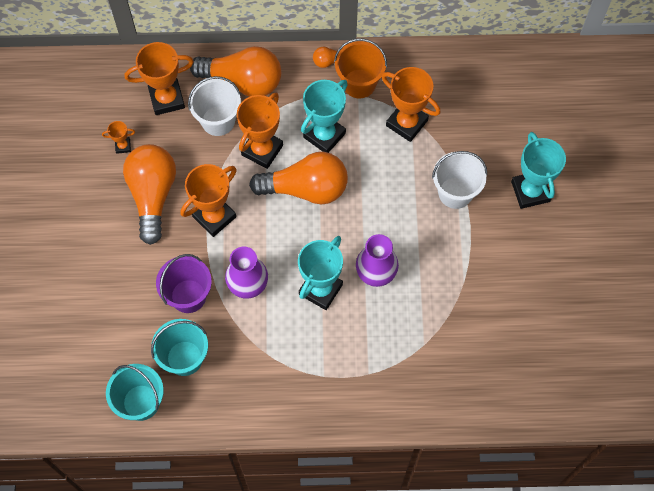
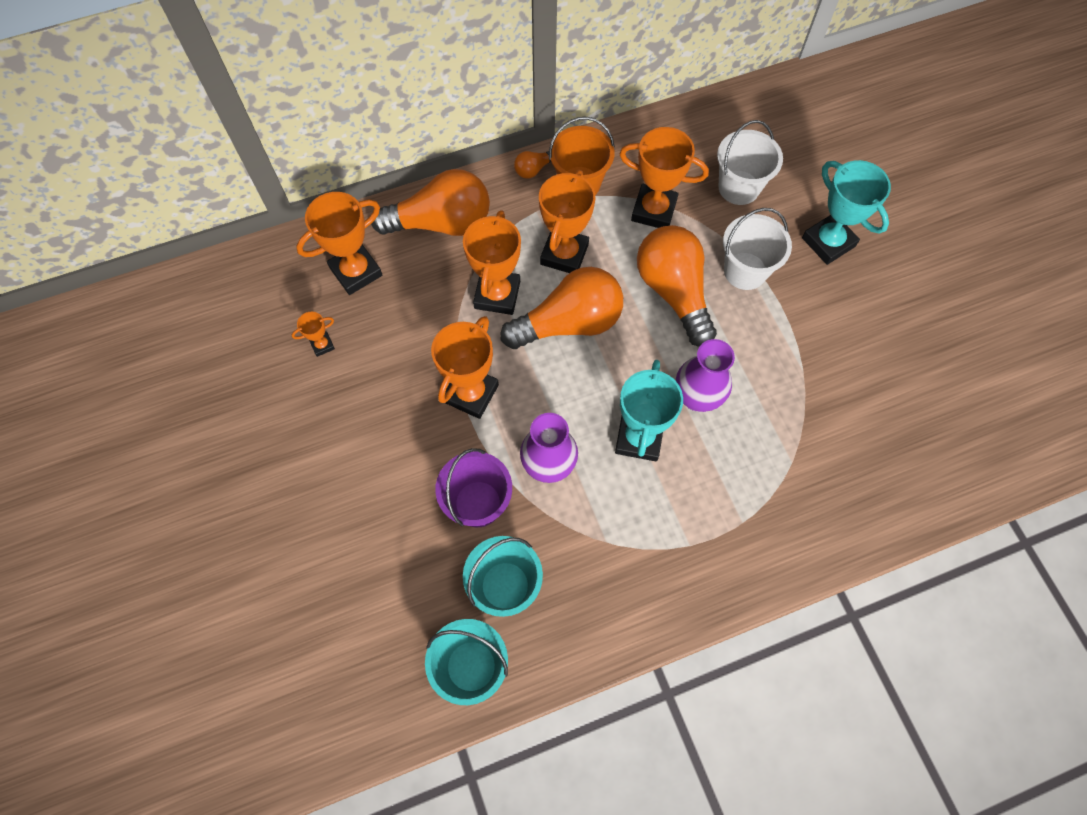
camera: 20 degrees left, 0 degrees up
(153, 195) = (383, 393): orange light bulb -> orange light bulb (674, 292)
(218, 121) = (429, 277): white bucket -> white bucket (739, 187)
(324, 135) = (564, 254): turquoise trophy -> orange trophy

